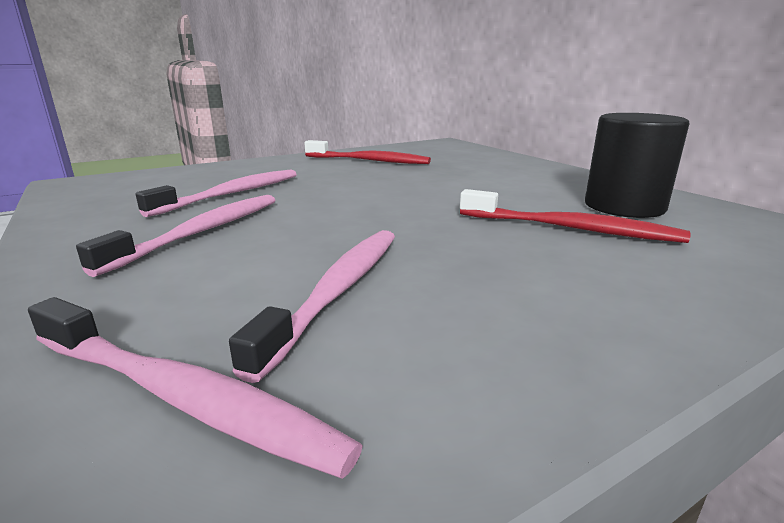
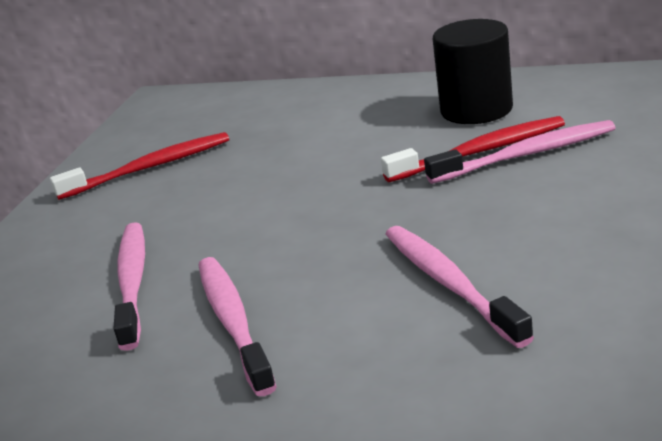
camera: 40 degrees left, 5 degrees up
(182, 397) = (514, 372): pink toothbrush -> pink toothbrush (526, 155)

